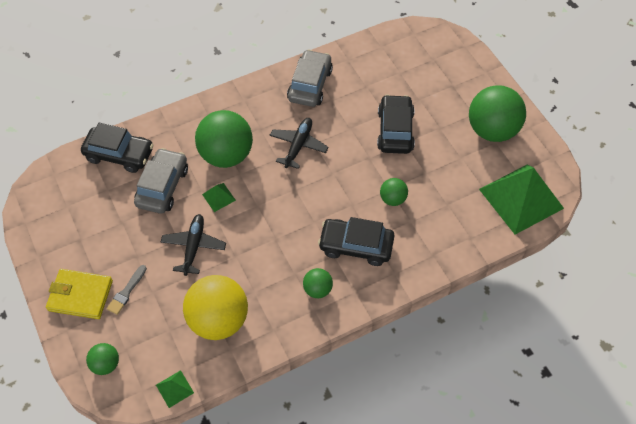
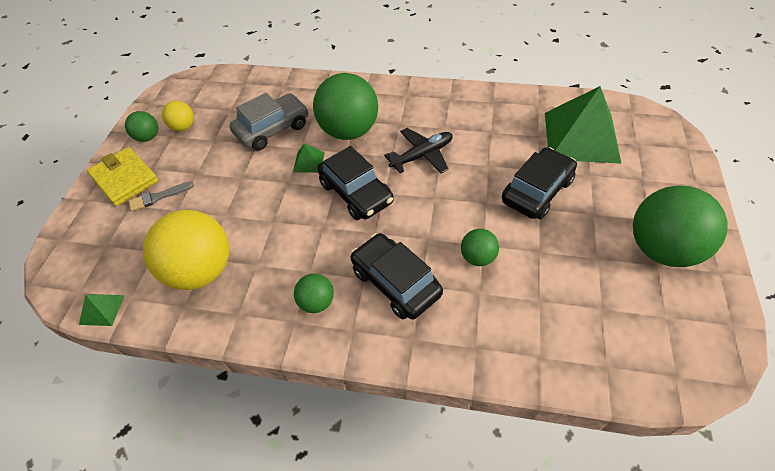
camera: 40 degrees right, 5 degrees down
(82, 226) = (183, 127): none -> yellow ball
(106, 364) = (79, 248): green ball -> green ball (148, 137)
(119, 154) = (265, 89): black car -> black car (356, 193)
(194, 246) = (247, 191): black plane -> none
(310, 85) = (480, 110): grey car -> none
(521, 198) = (647, 350): green pyramid -> green pyramid (581, 137)

